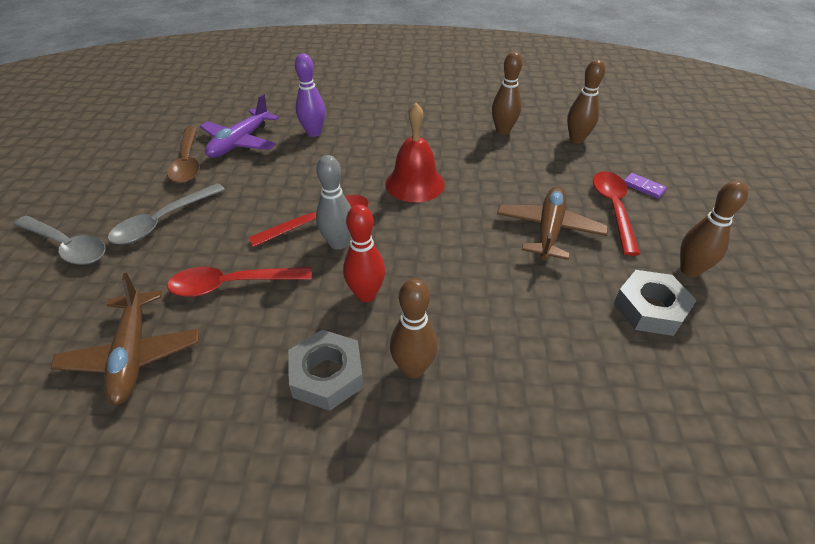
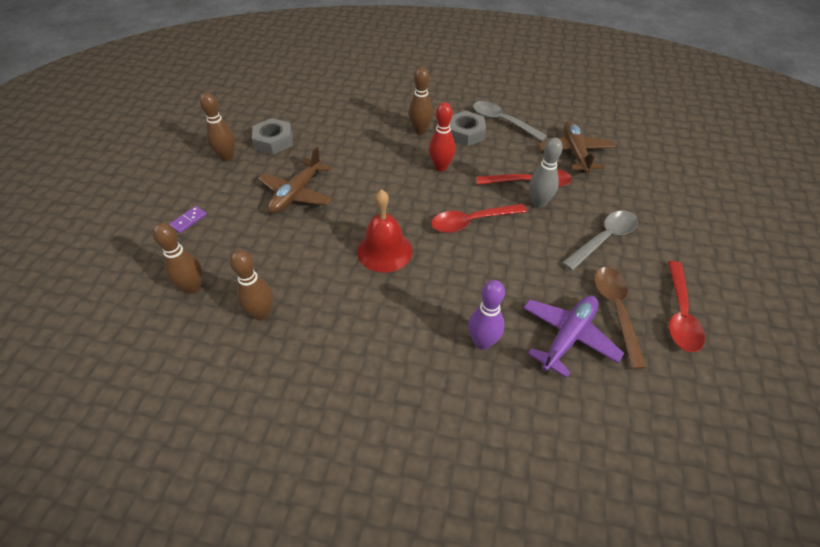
camera: 170 degrees left, 5 degrees up
(67, 246) = (669, 226): grey spoon -> grey spoon (502, 121)
(338, 243) = (457, 203): grey bowling pin -> grey bowling pin (538, 203)
(613, 209) = (233, 204): red spoon -> red spoon (679, 314)
(643, 187) = (188, 221): purple domino -> purple domino turned 75 degrees clockwise

